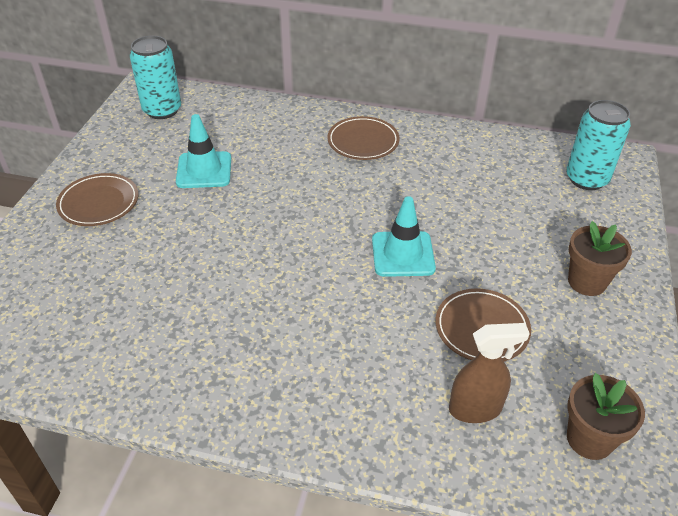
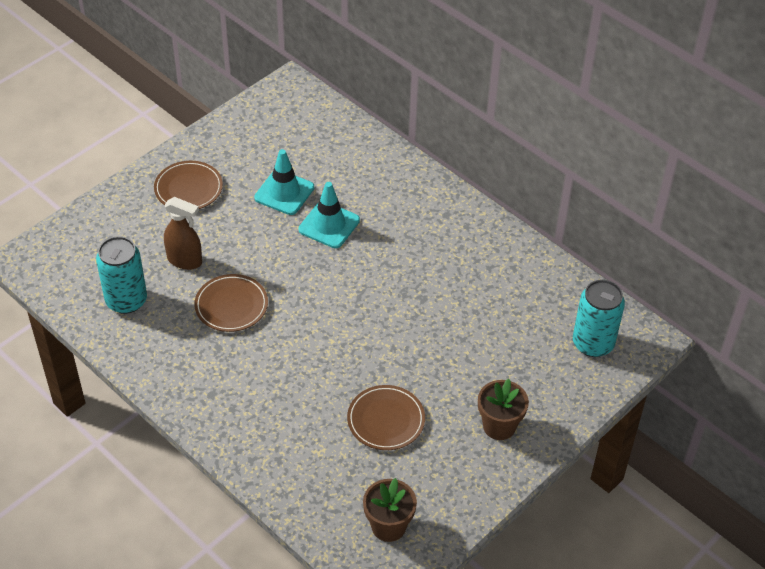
camera: 30 degrees right, 5 degrees up
(162, 110) = (291, 116): turquoise can -> turquoise can (126, 300)
(363, 141) = (433, 221): brown plate -> brown plate (231, 305)
(403, 254) = (379, 337): turquoise traffic cone -> turquoise traffic cone (329, 225)
(475, 409) = (331, 469): brown spray bottle -> brown spray bottle (185, 260)

